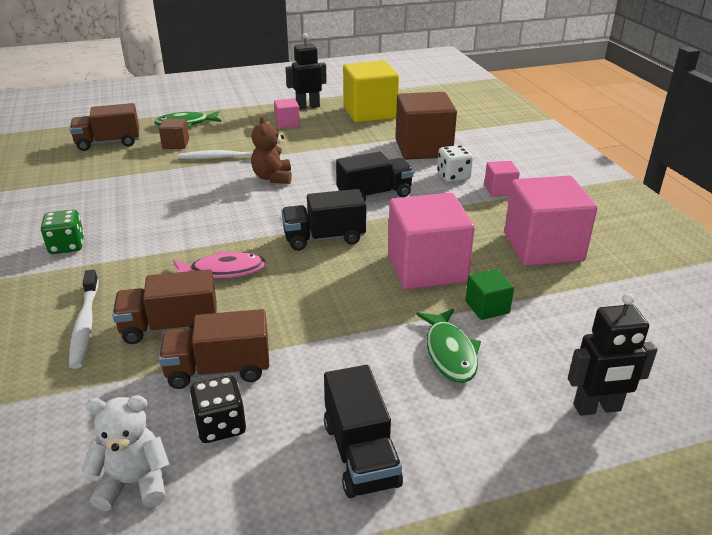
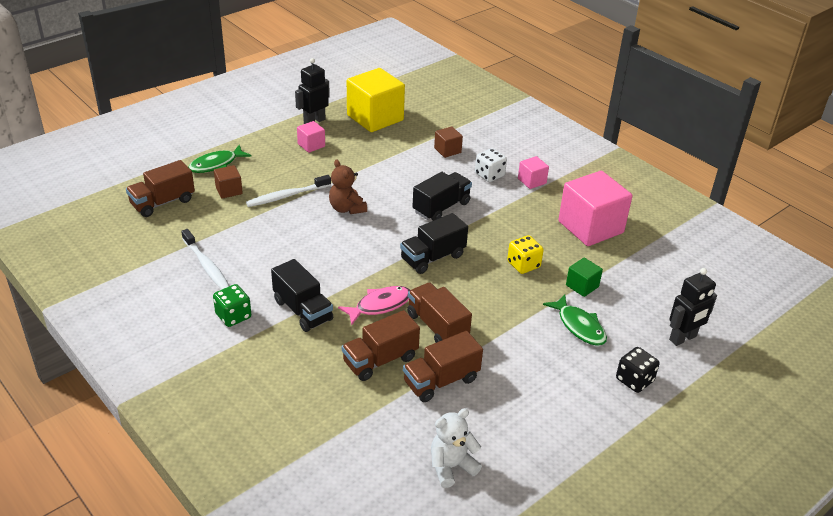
camera: 25 degrees left, 5 degrees up
(85, 325) = (316, 376): white toothbrush -> white toothbrush (207, 266)
(221, 425) = (473, 416): black dice -> black dice (634, 380)
(268, 308) = (437, 326): none -> brown truck
(360, 454) = (570, 407): black truck -> black truck (303, 310)
(423, 148) = (447, 150): brown cube -> brown cube, size x0.47
(426, 268) = (523, 265): pink cube -> yellow dice

